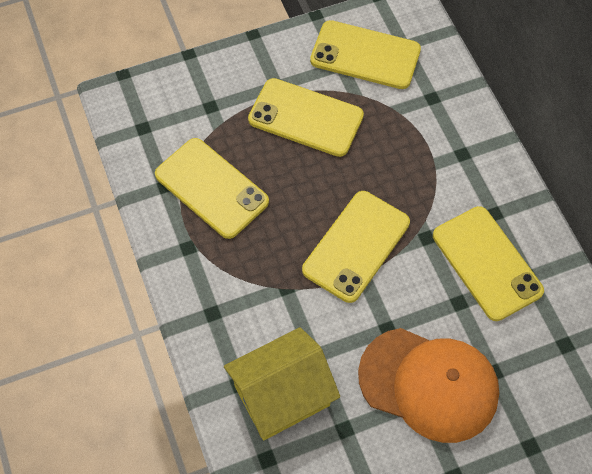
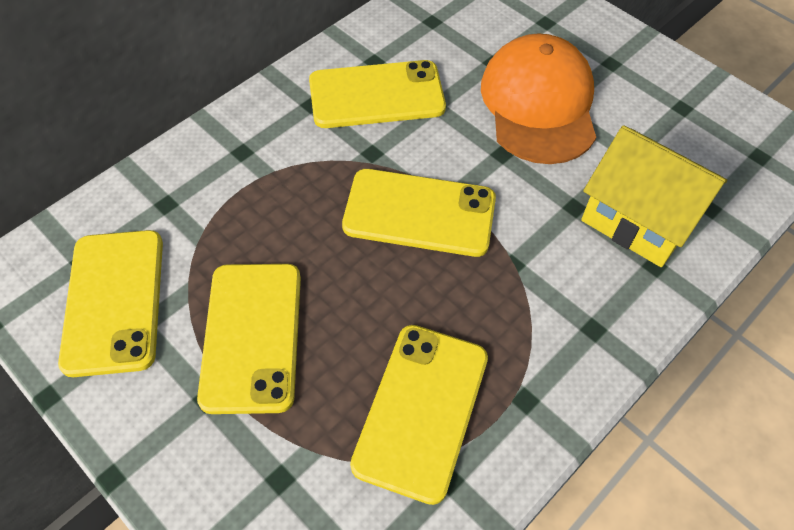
camera: 115 degrees left, 5 degrees down
(487, 263) = (376, 95): yellow phone -> yellow phone turned 45 degrees clockwise

